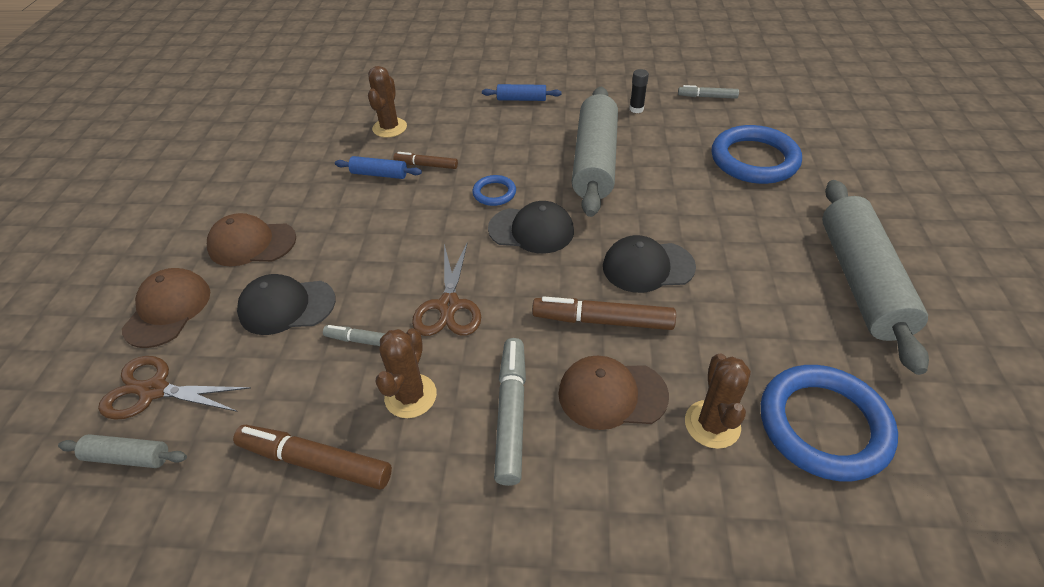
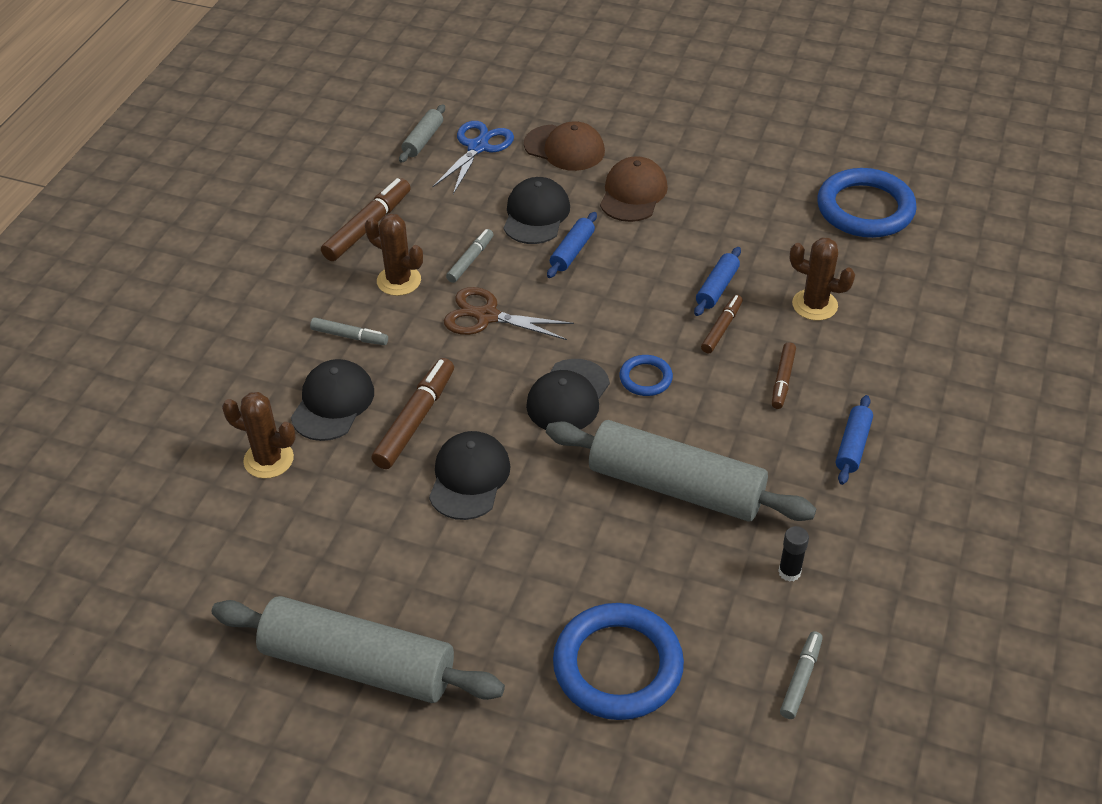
camera: 105 degrees right, 0 degrees up
(154, 390) = (478, 147): brown scissors -> blue scissors
(343, 267) = (572, 251): none -> blue rolling pin
(472, 131) = (782, 380): none -> brown marker
(511, 413) = (349, 336): grey marker -> grey marker, size x0.60
(612, 394) = (333, 403): brown cap -> black cap
(823, 425) = (224, 536): blue ring -> blue ring (865, 209)

